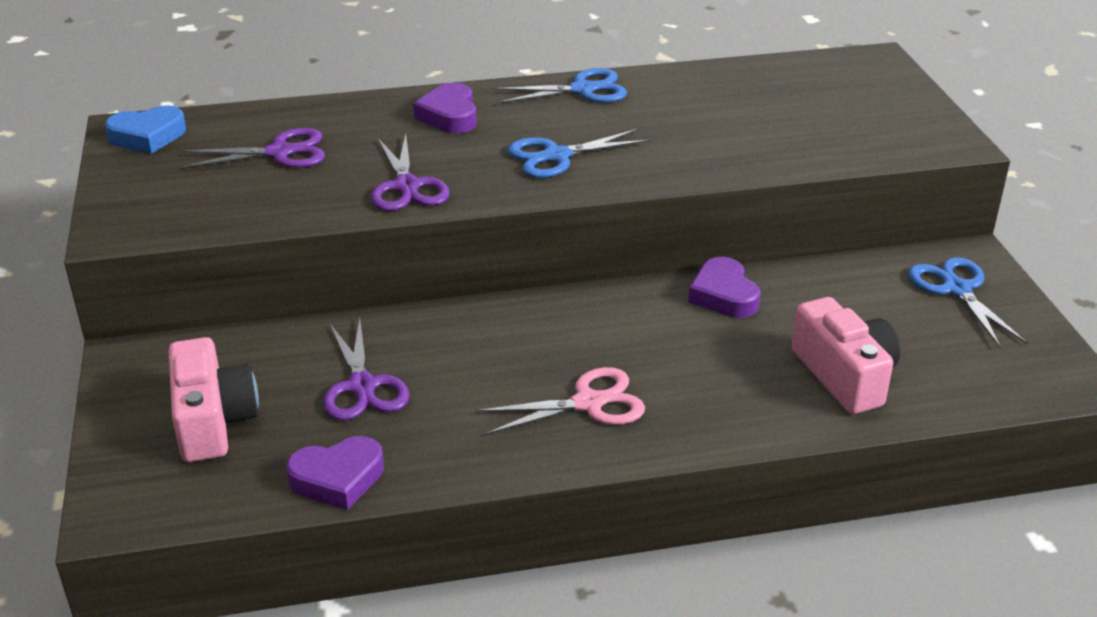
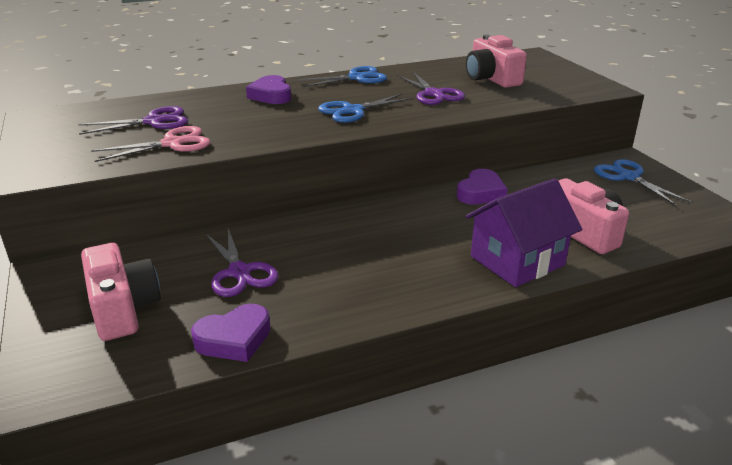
camera: 10 degrees left, 5 degrees down
(148, 136) = (52, 119): blue heart -> none
(407, 186) = (252, 133): purple scissors -> purple scissors (433, 94)
(588, 403) = (413, 266): pink scissors -> pink scissors (172, 144)
(723, 295) = (481, 193): purple heart -> purple heart turned 120 degrees counterclockwise
(730, 411) = (517, 261): none -> purple house
(786, 107) = (491, 78): none -> pink camera

